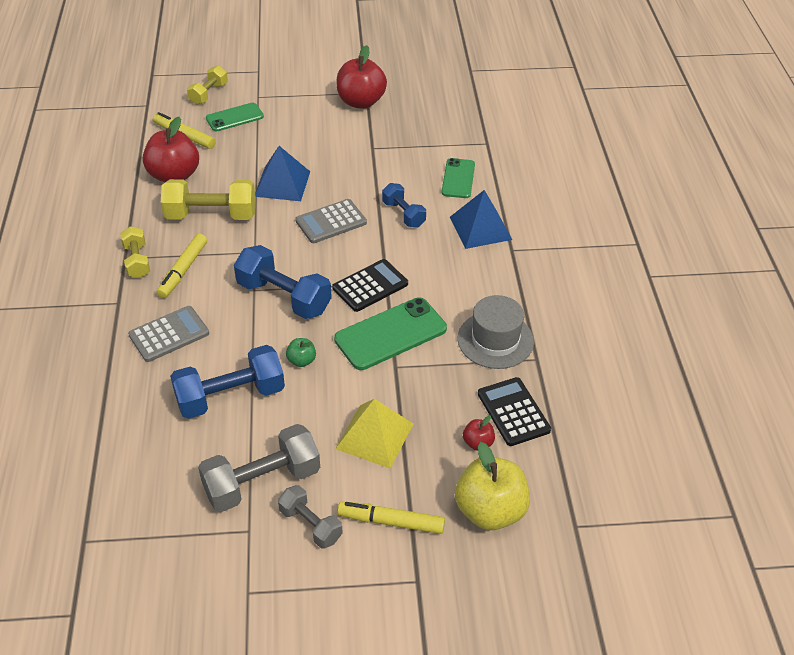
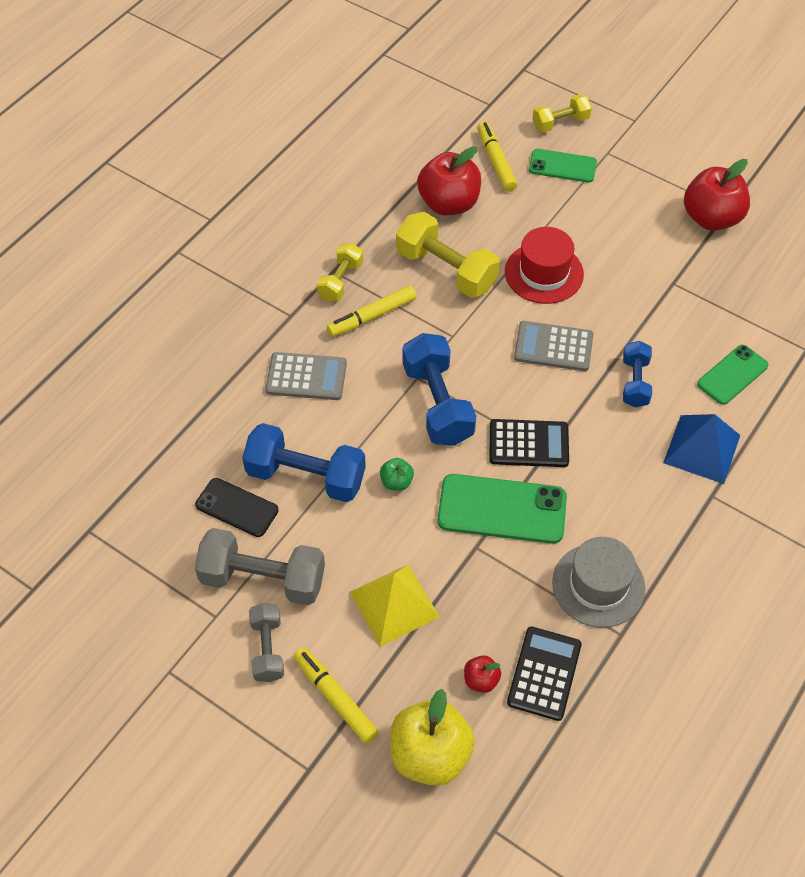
camera: 40 degrees right, 10 degrees up
(196, 449) = (237, 507): none -> black phone
(282, 183) = (544, 273): blue pyramid -> red hat

